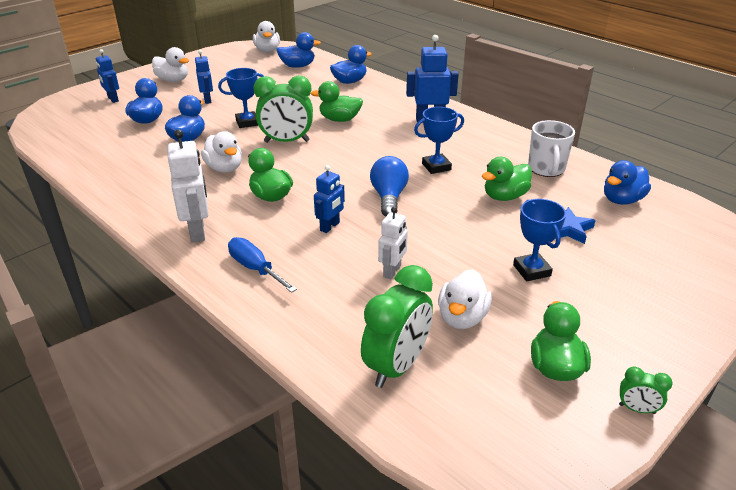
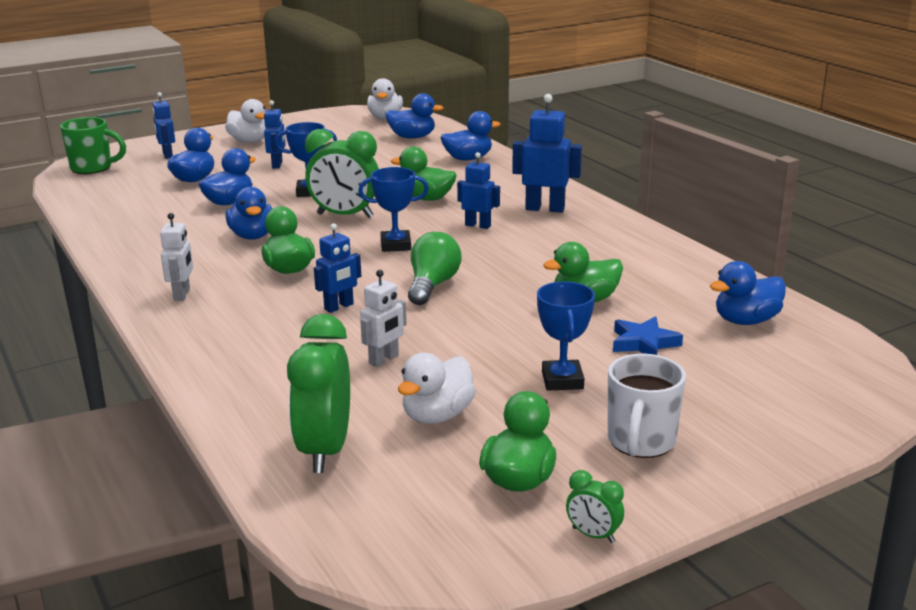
camera: 15 degrees right, 10 degrees down
(55, 117) = (93, 168): none -> green mug
(198, 231) = (182, 294): white robot -> white robot, size x0.63
(224, 168) = (252, 236): white duck -> blue duck
(255, 268) = (224, 337): blue screwdriver -> none
(389, 197) = (432, 285): blue light bulb -> green light bulb
(391, 139) = (478, 225): none -> blue robot
(396, 366) = (325, 450): green clock -> green clock turned 135 degrees clockwise
(436, 167) = (516, 259): blue trophy -> blue trophy (395, 245)
(546, 169) = (665, 277): white mug -> white mug (640, 442)

